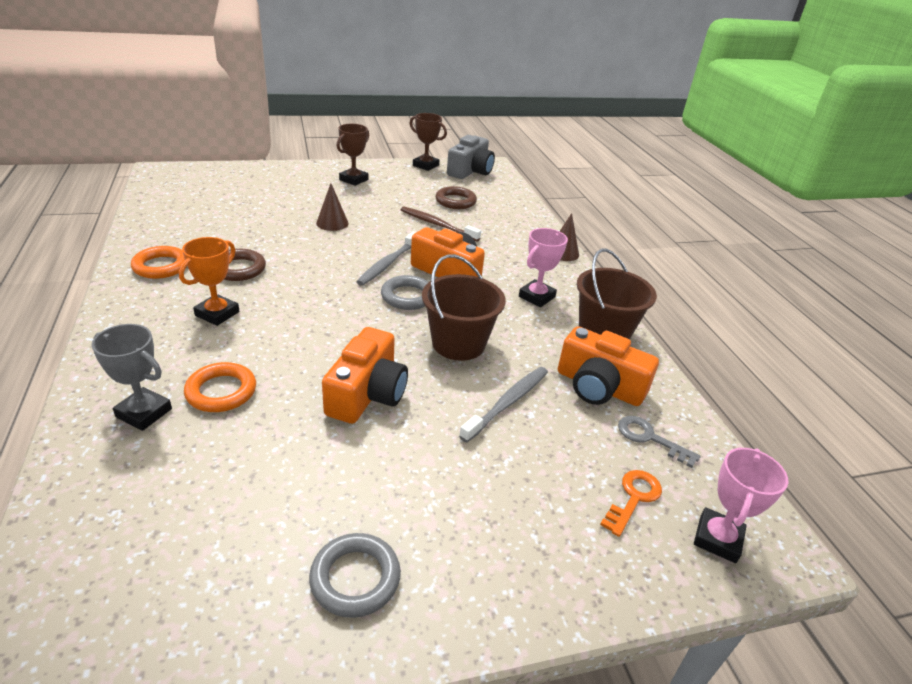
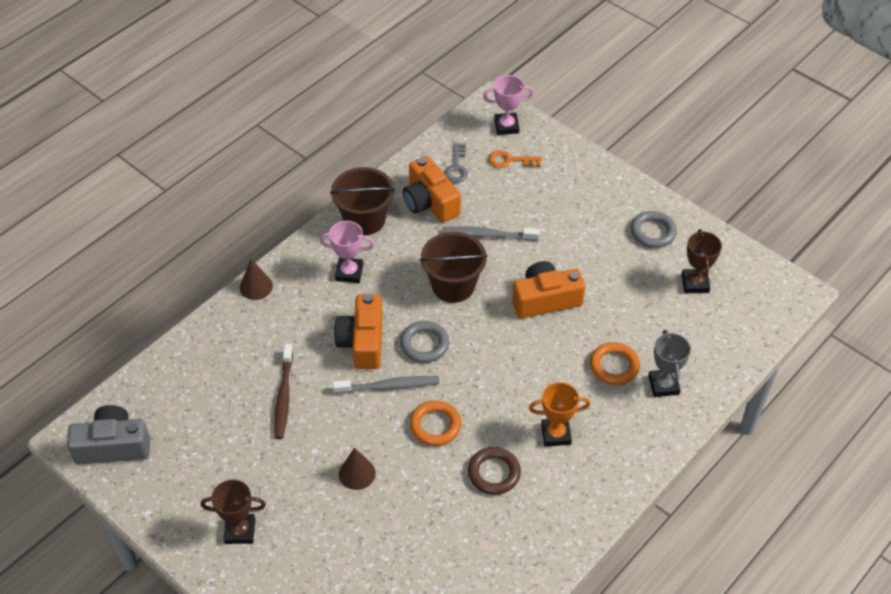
camera: 120 degrees left, 15 degrees up
(161, 266) = (542, 526): orange ring -> orange ring (435, 425)
(425, 165) = (134, 495): brown trophy -> brown trophy (695, 283)
(455, 201) = (214, 413): brown ring -> none
(598, 386) = (430, 202): orange camera -> orange camera turned 150 degrees clockwise

